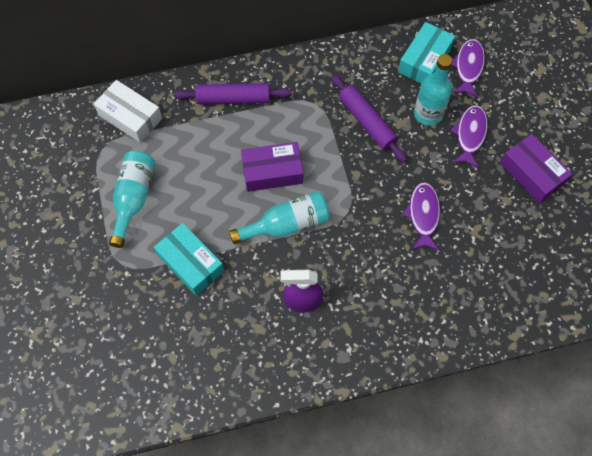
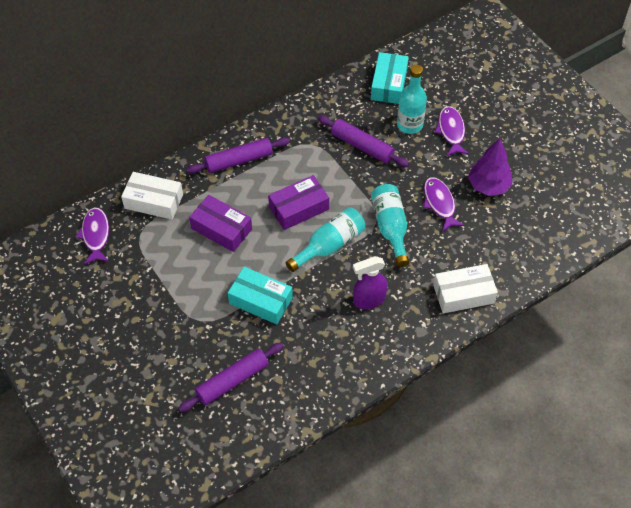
camera: 20 degrees left, 10 degrees down
(125, 343) = (232, 381): none -> purple rolling pin
(134, 198) = (187, 265): turquoise bottle -> turquoise bottle (390, 227)
(406, 329) = (463, 294): none -> white box
(468, 67) = (427, 79): purple fish -> purple fish (95, 235)
(485, 211) = (488, 186): none -> purple tree
(532, 173) = (513, 146): purple box -> purple box (221, 229)

